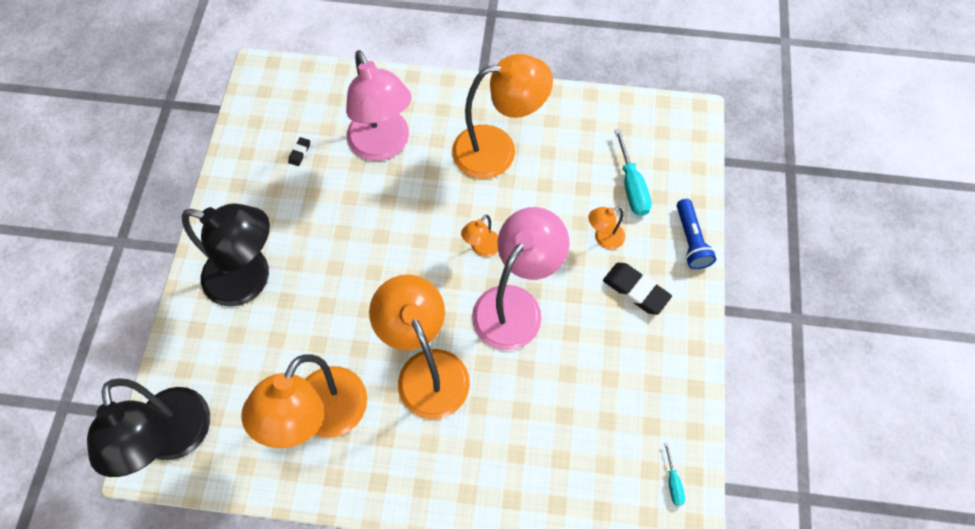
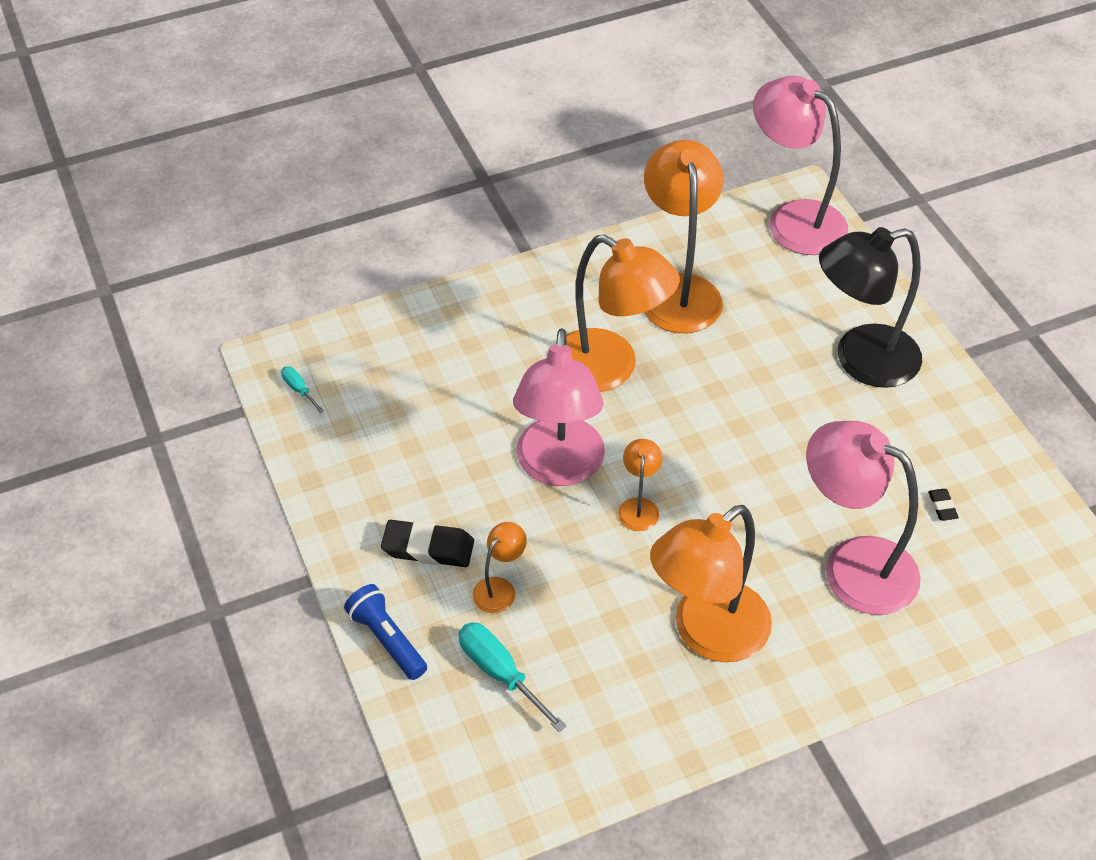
camera: 150 degrees right, 15 degrees down
(176, 439) = (794, 219): black lamp -> pink lamp

